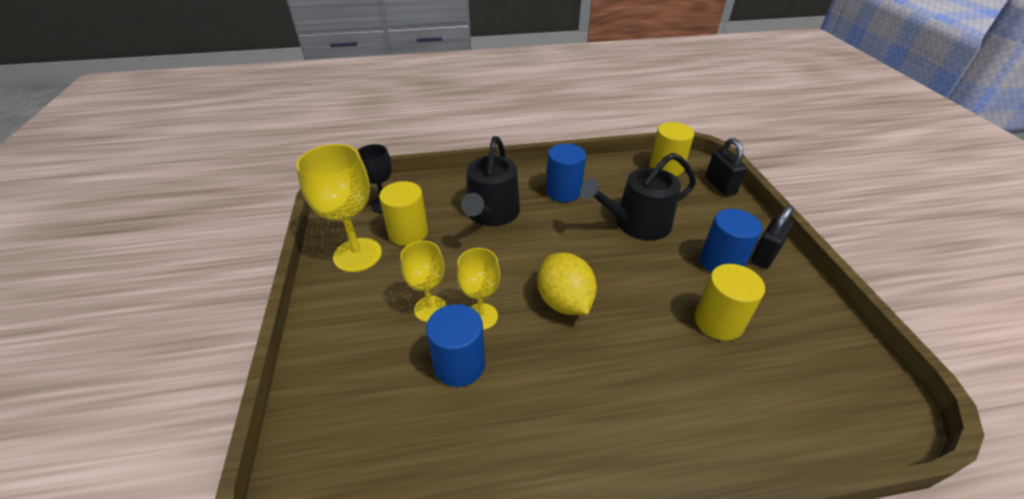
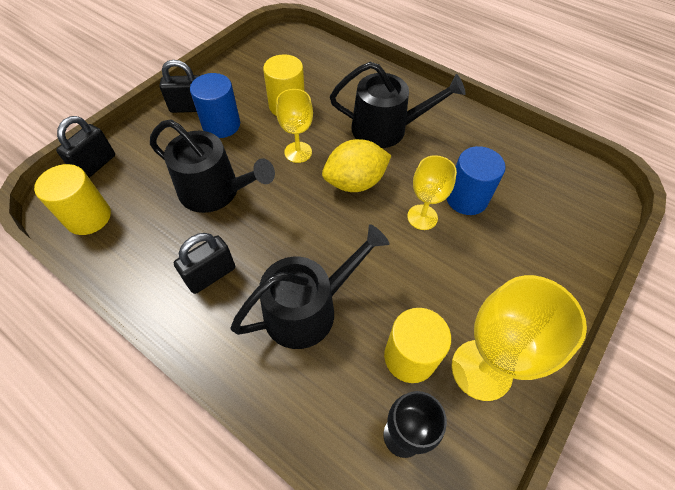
camera: 135 degrees left, 15 degrees up
(430, 309) = (454, 252): yellow goblet -> yellow goblet (298, 152)
(563, 191) = (211, 275): blue cylinder -> black padlock
(564, 302) = (355, 182): yellow lemon -> yellow lemon turned 45 degrees clockwise
(611, 378) = (386, 129): none -> black watering can

